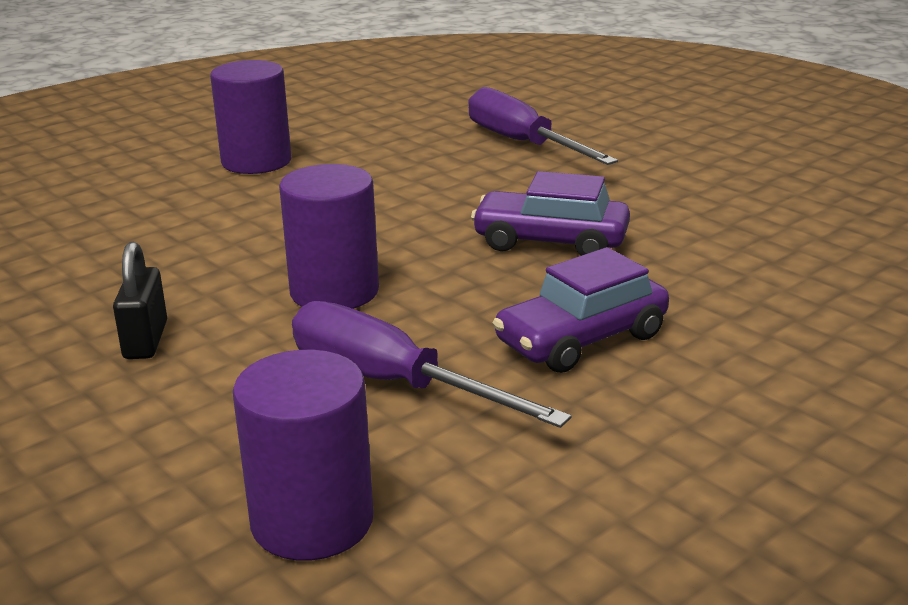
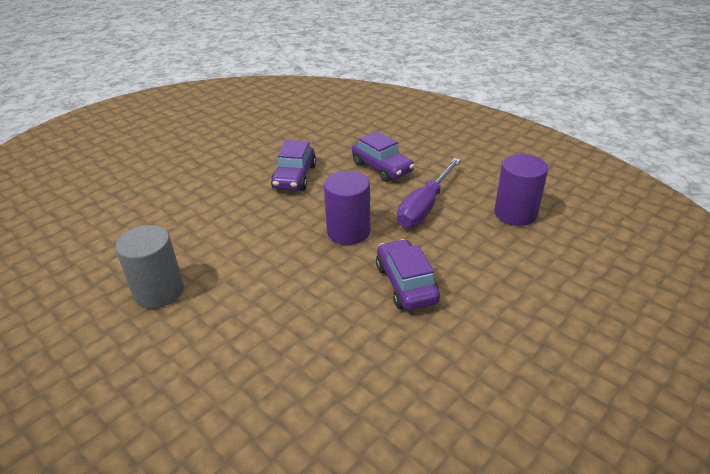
camera: 95 degrees left, 10 degrees up
(145, 340) = (406, 284): black padlock -> purple car
(256, 161) = (159, 291): purple cylinder -> grey cylinder
(522, 143) = (164, 190): purple screwdriver -> none

